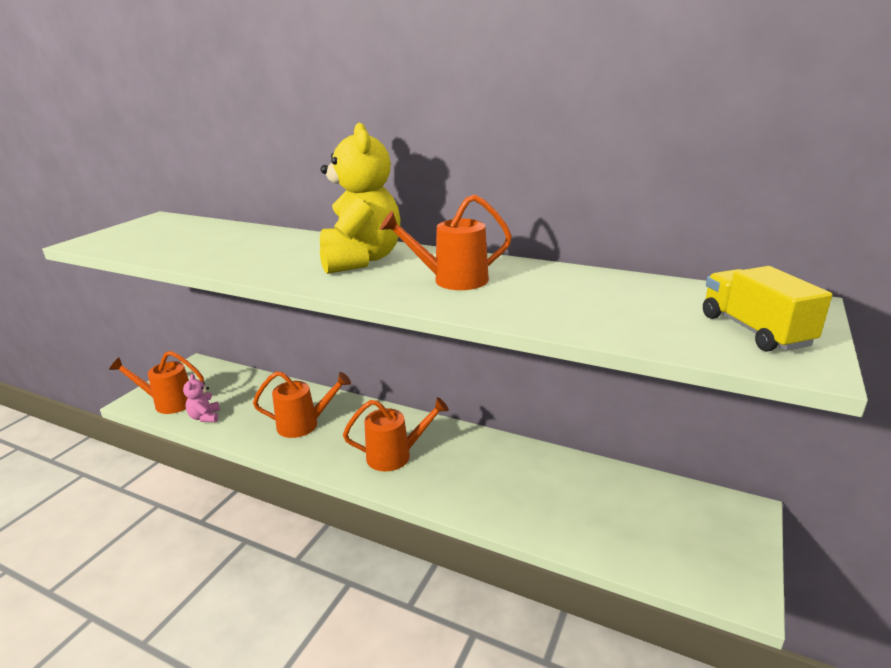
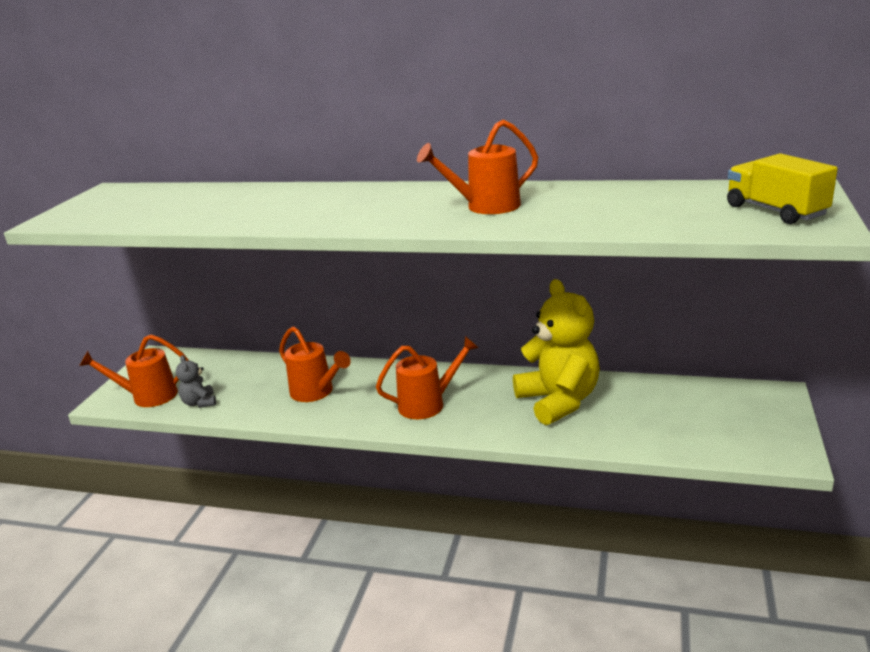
camera: 10 degrees left, 0 degrees up
(205, 417) = (199, 403): pink teddy bear -> grey teddy bear
(304, 425) = (316, 392): orange watering can -> orange watering can turned 60 degrees clockwise
(361, 260) = (379, 201): yellow teddy bear -> yellow teddy bear (558, 401)

